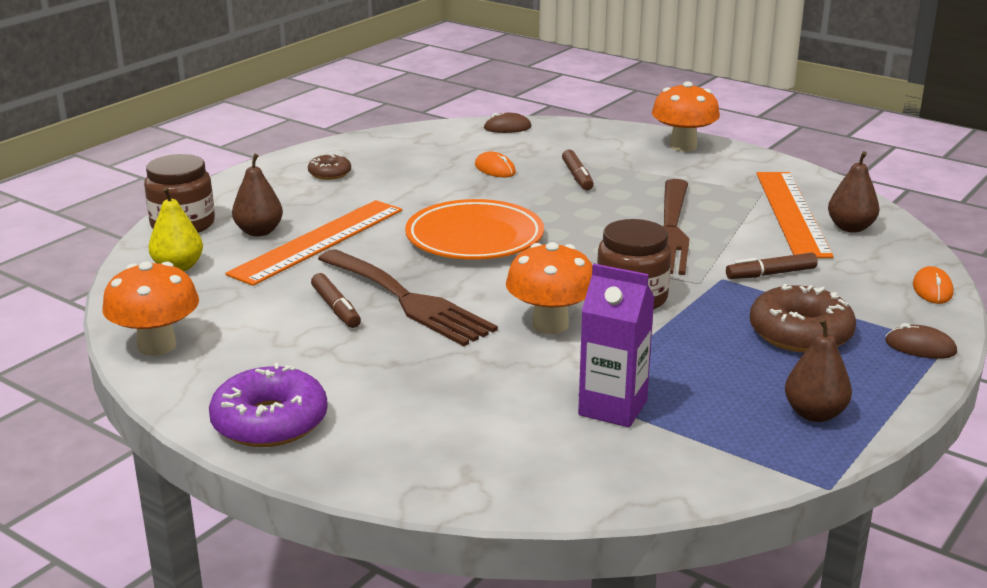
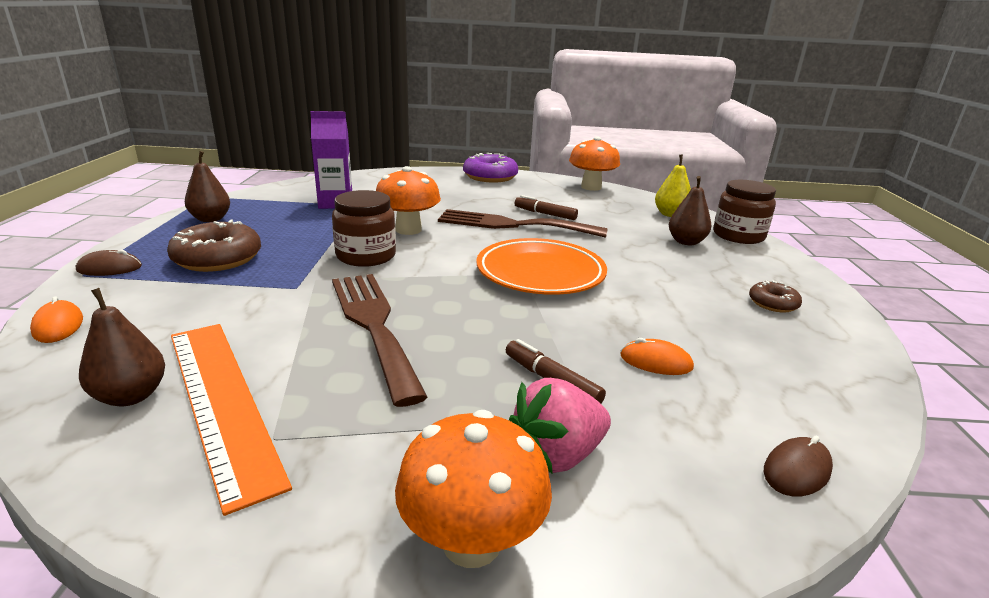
camera: 145 degrees right, 0 degrees up
(318, 241) = (637, 245): orange ruler -> none
(615, 155) = (557, 455): none -> pink strawberry
(770, 274) = (247, 302): brown marker -> none

